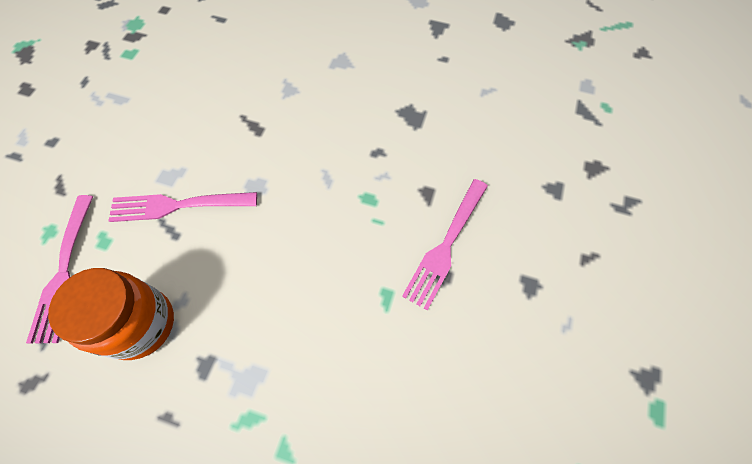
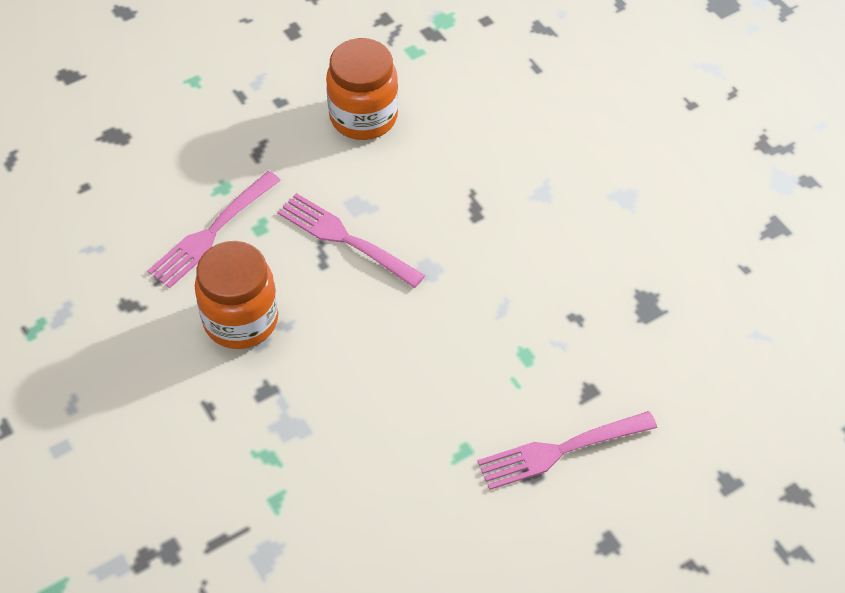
camera: 40 degrees right, 10 degrees down
(125, 114) = (363, 117): none -> orange jar

